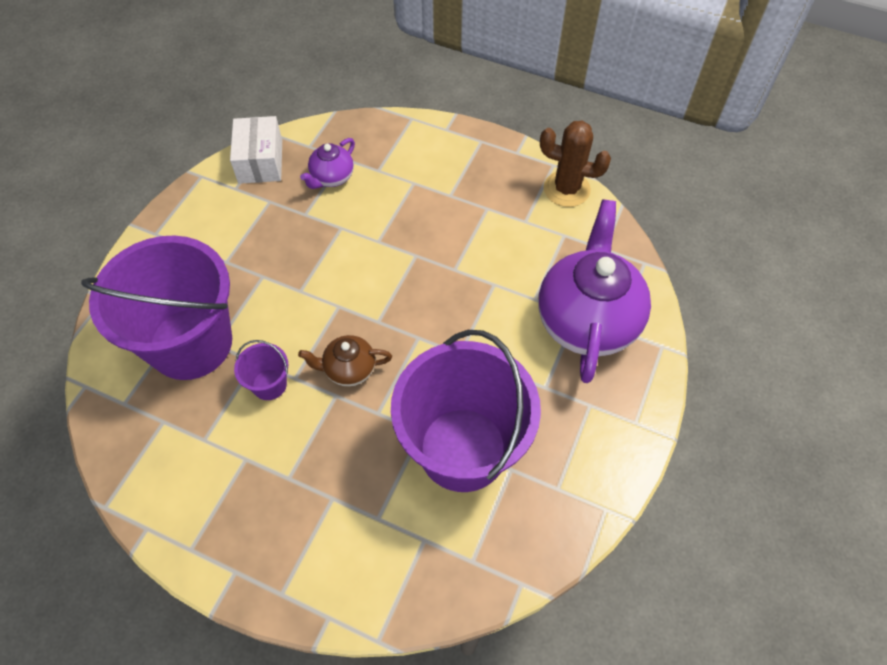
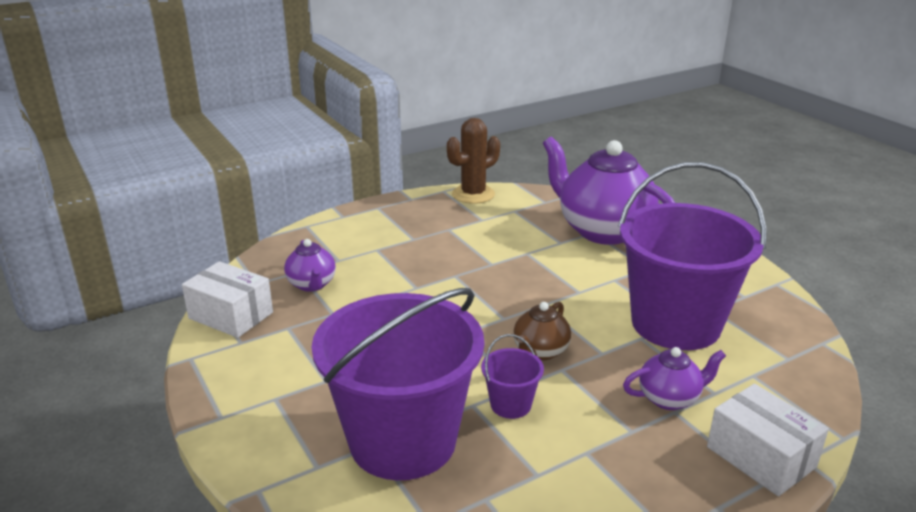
camera: 55 degrees left, 30 degrees down
(312, 582) = (761, 457): none -> white box
(347, 488) = (669, 398): none -> purple teapot

